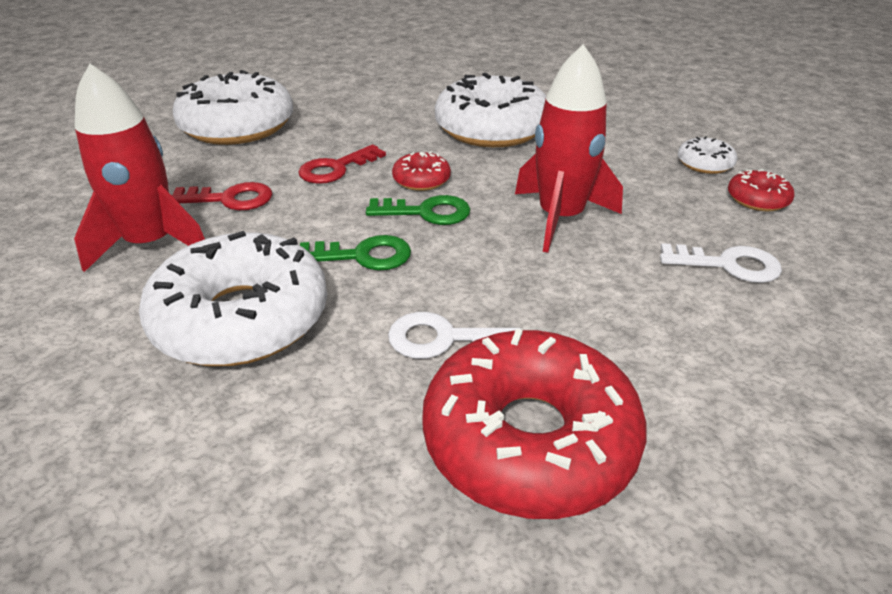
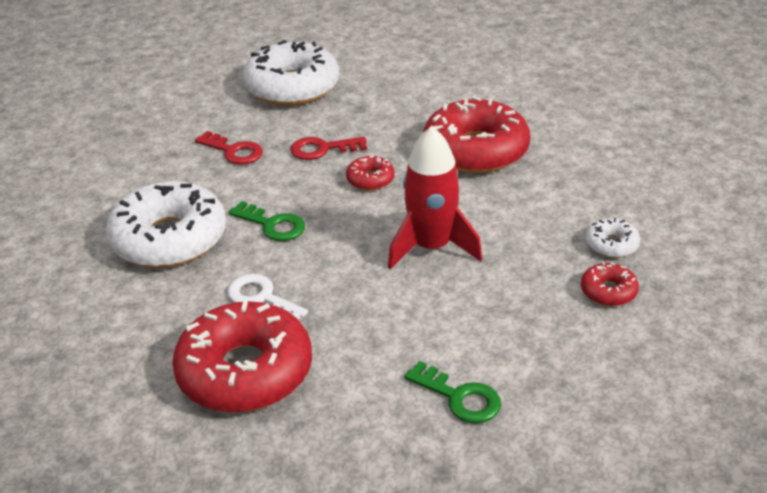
camera: 35 degrees right, 0 degrees up
(152, 244) = (163, 169): red rocket -> none
(427, 212) = (345, 208): green key -> green key (459, 397)
(491, 128) = (476, 150): white donut -> red donut
(728, 265) = (505, 329): white key -> none

